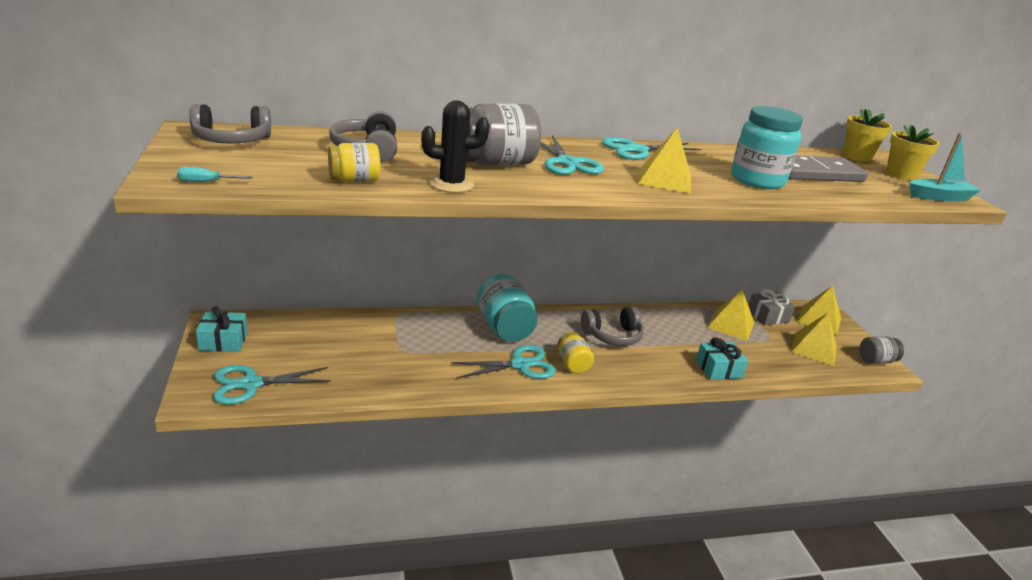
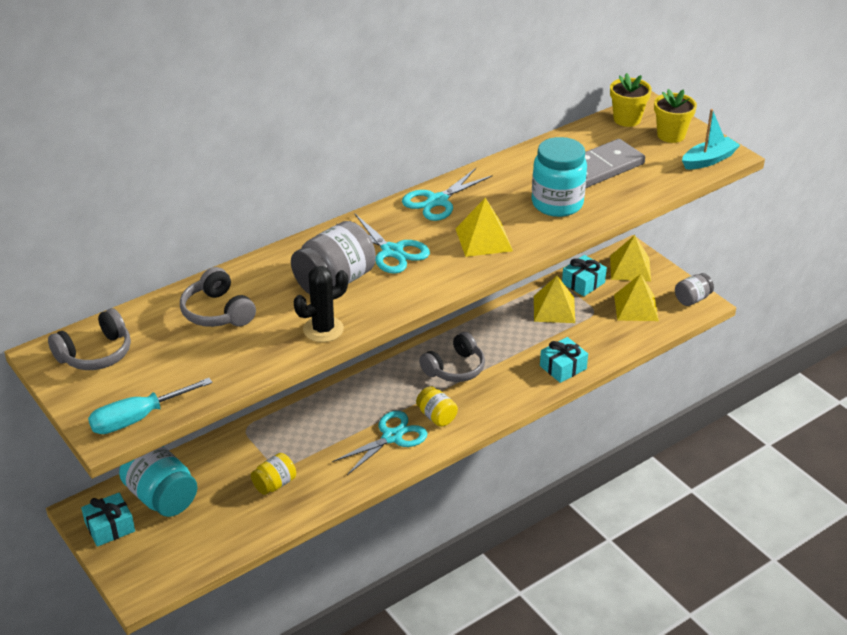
camera: 20 degrees left, 10 degrees up
(206, 182) = (138, 418): turquoise screwdriver -> turquoise screwdriver, size x2.02
(251, 384) = (175, 558): turquoise scissors -> none
(354, 180) = (245, 360): yellow jar -> yellow jar (274, 484)
(504, 328) = (353, 401): turquoise jar -> turquoise jar (161, 497)
(768, 316) = (583, 283): grey gift -> turquoise gift

